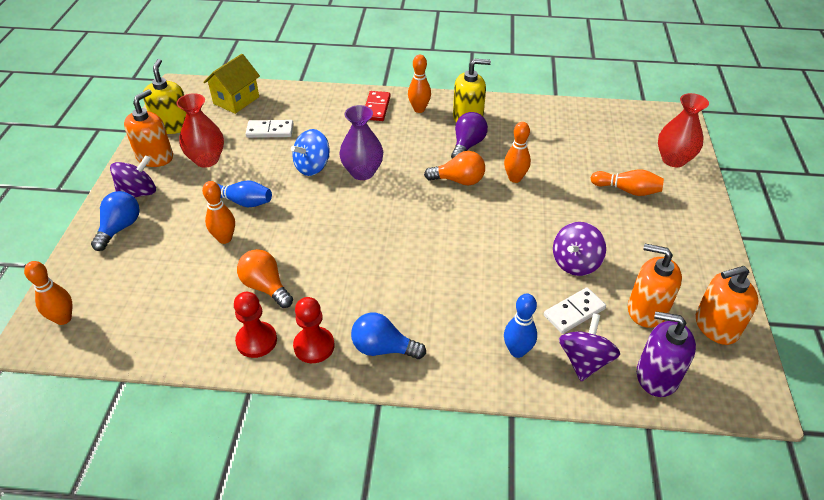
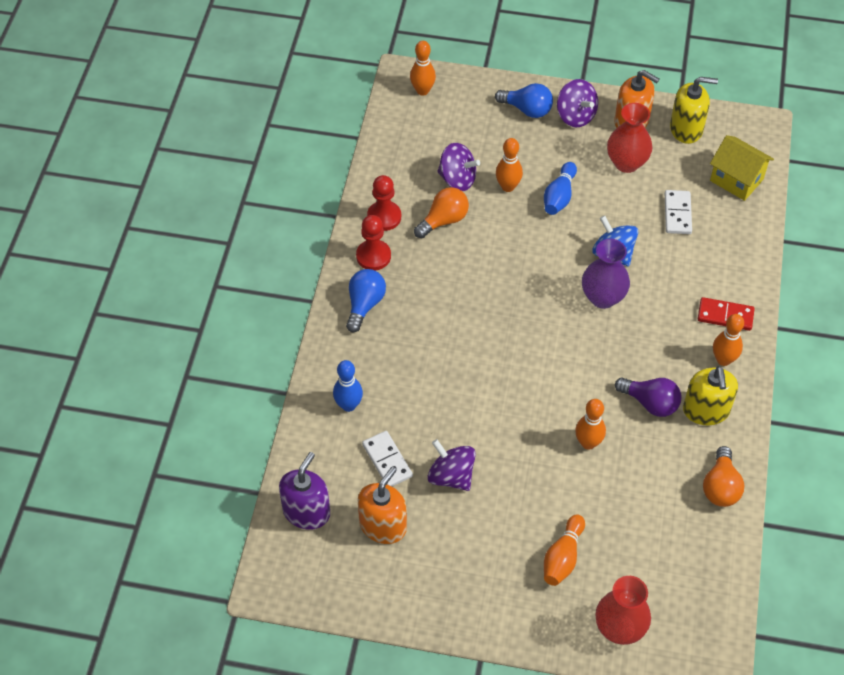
camera: 95 degrees right, 10 degrees up
(459, 180) = (586, 387): orange light bulb -> orange light bulb (720, 487)
(584, 361) = (330, 456): purple spinning top -> purple spinning top (457, 179)
(716, 326) = (355, 583): orange soap dispenser -> none

